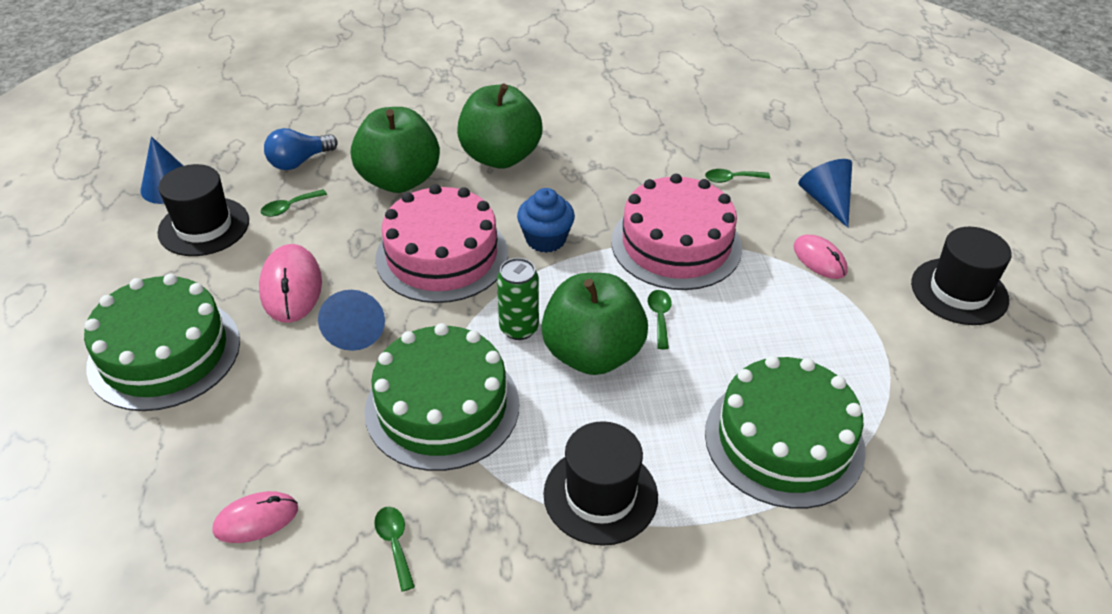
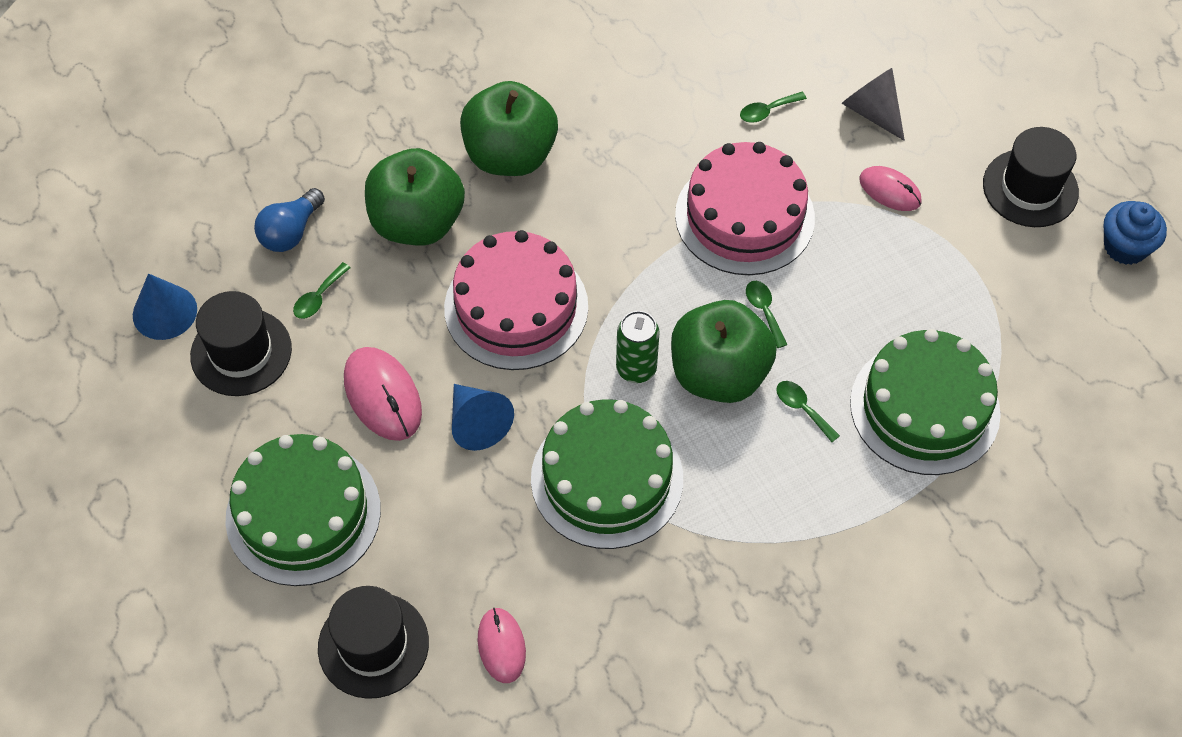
camera: 20 degrees left, 15 degrees up
(256, 519) = (501, 646): pink mouse -> pink mouse turned 60 degrees counterclockwise
(395, 543) = (635, 624): green spoon -> green spoon (802, 408)
(545, 239) = (611, 252): blue cupcake -> blue cupcake (1125, 247)
(600, 495) = (789, 516): black hat -> black hat (373, 645)
(826, 201) = (872, 112): blue cone -> grey cone

